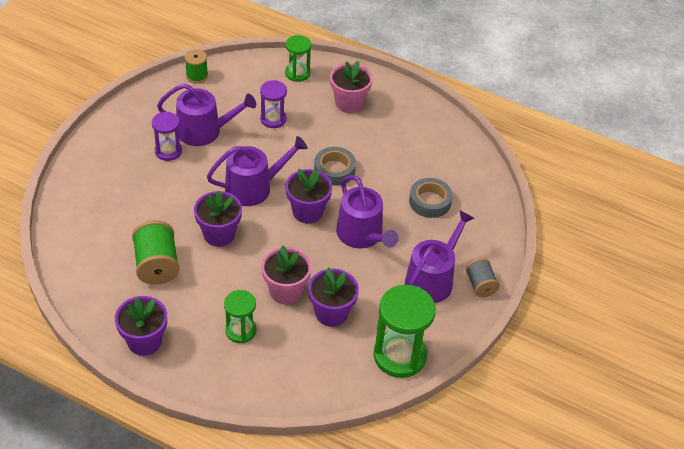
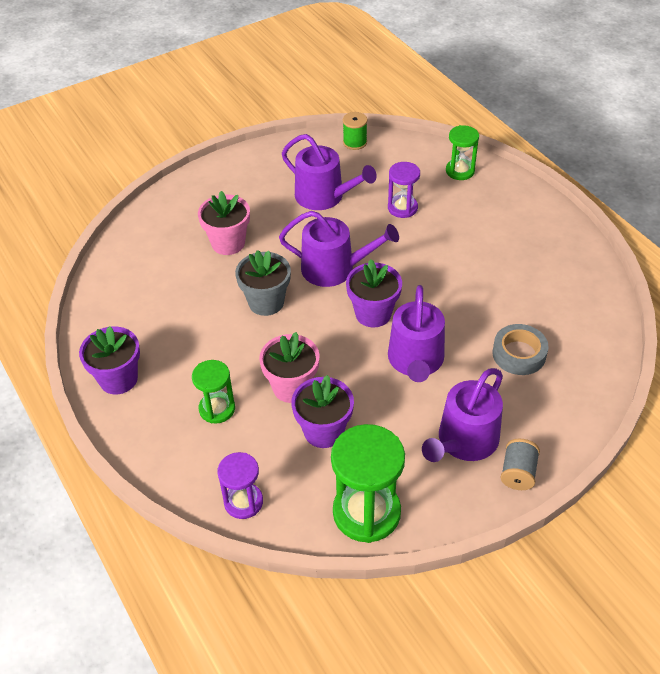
camera: 35 degrees right, 0 degrees up
(157, 265) = (185, 309): green spool -> none
(168, 151) = (275, 204): purple hourglass -> purple hourglass (243, 502)
(219, 234) = (266, 302): purple flower pot -> grey flower pot
(334, 170) = (432, 281): grey tape -> none
(349, 103) = (496, 218): pink flower pot -> pink flower pot (228, 243)
(432, 279) = (464, 441): purple watering can -> purple watering can turned 150 degrees clockwise

